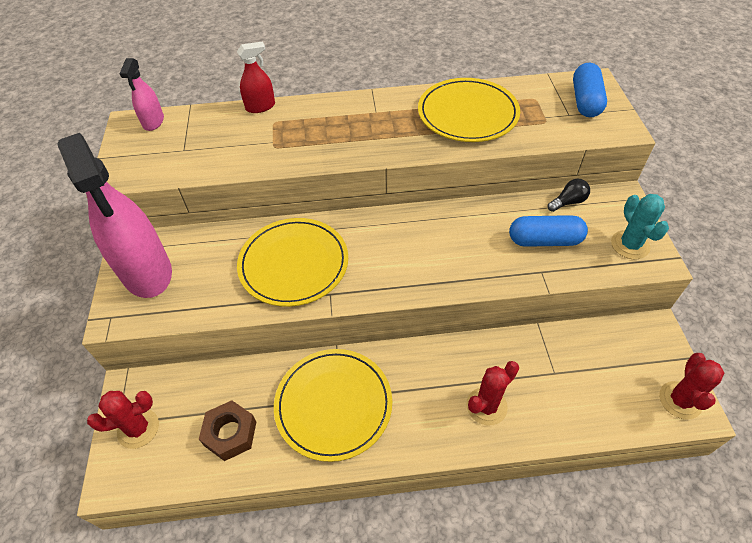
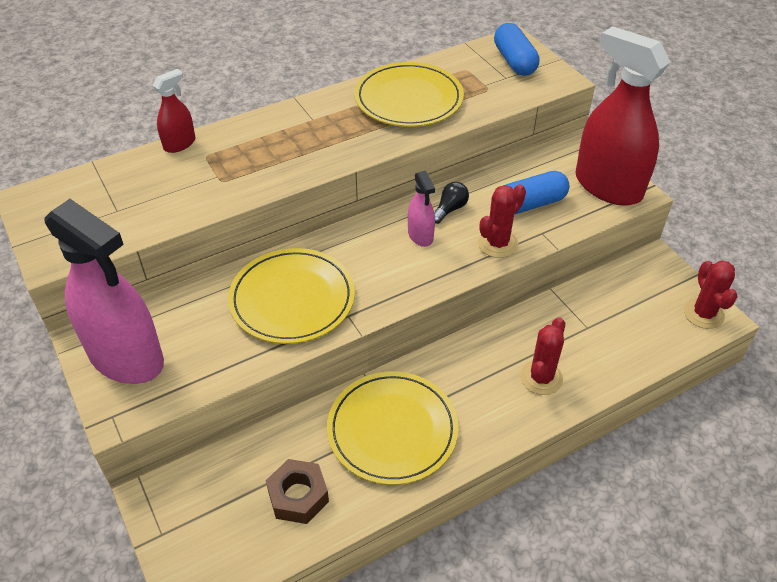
camera: 25 degrees left, 5 degrees down
(138, 428) = (190, 530): red cactus -> red cactus (497, 243)
(153, 122) = (58, 190): pink spray bottle -> pink spray bottle (420, 235)
(568, 202) = (534, 163): black light bulb -> black light bulb (450, 209)
(630, 245) = (608, 186): turquoise cactus -> red spray bottle

